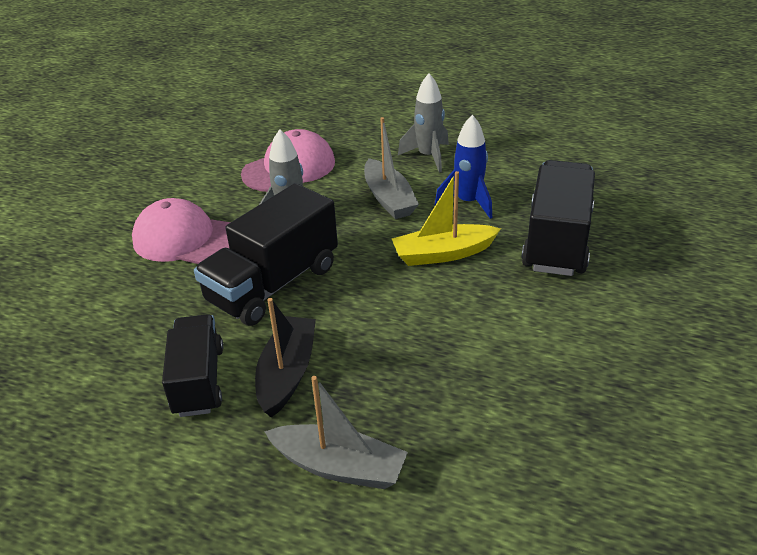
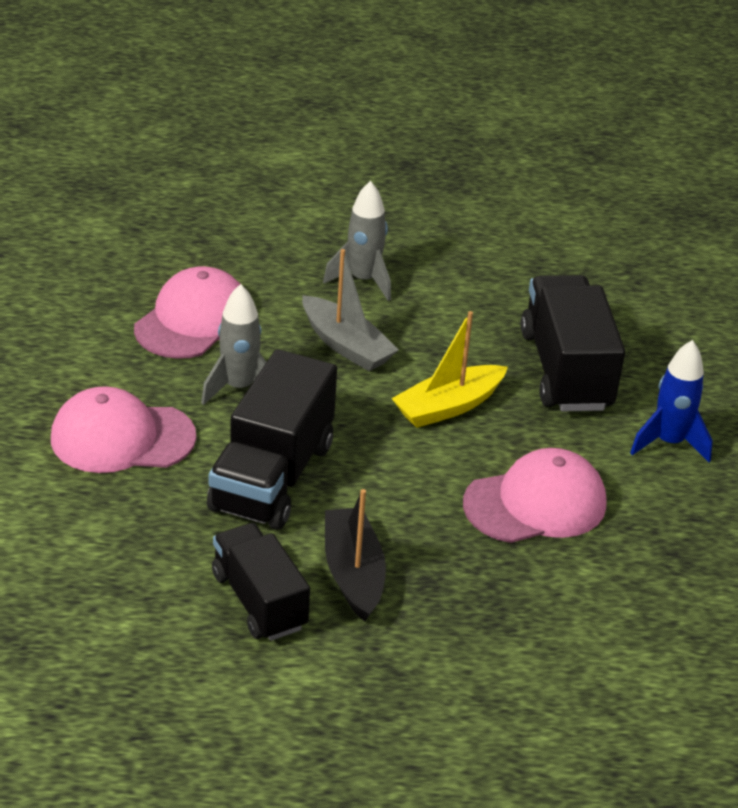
camera: 25 degrees left, 0 degrees up
(339, 467) = (464, 653): grey boat -> none
(468, 202) = (444, 337): blue rocket -> blue rocket (669, 443)
(476, 344) = (535, 503): none -> pink cap

